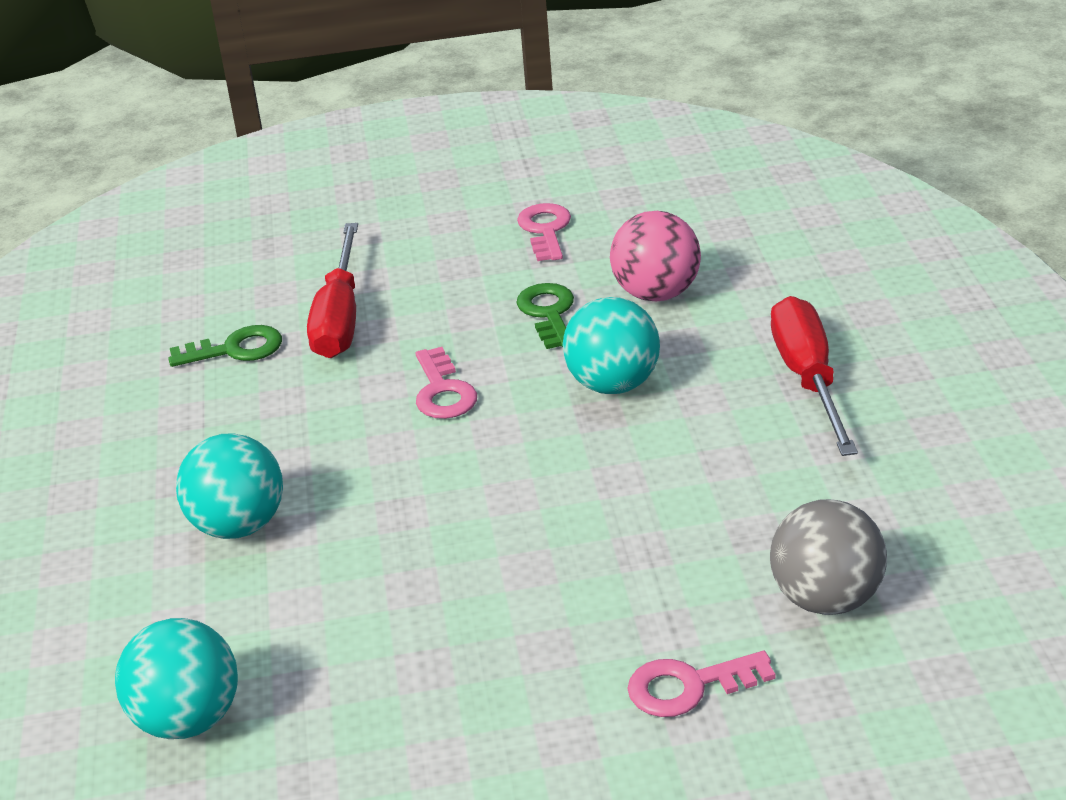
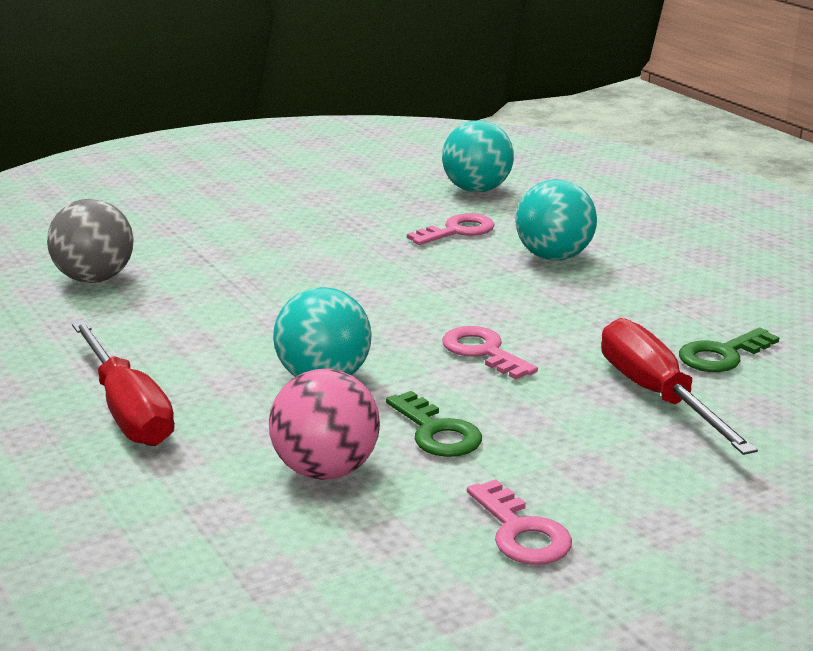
camera: 155 degrees right, 10 degrees down
(689, 686) = (181, 235): pink key -> pink key (457, 231)

